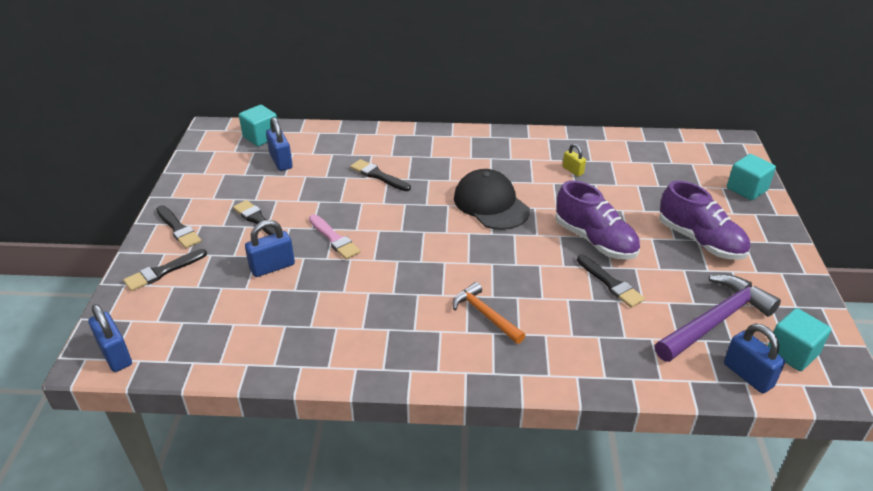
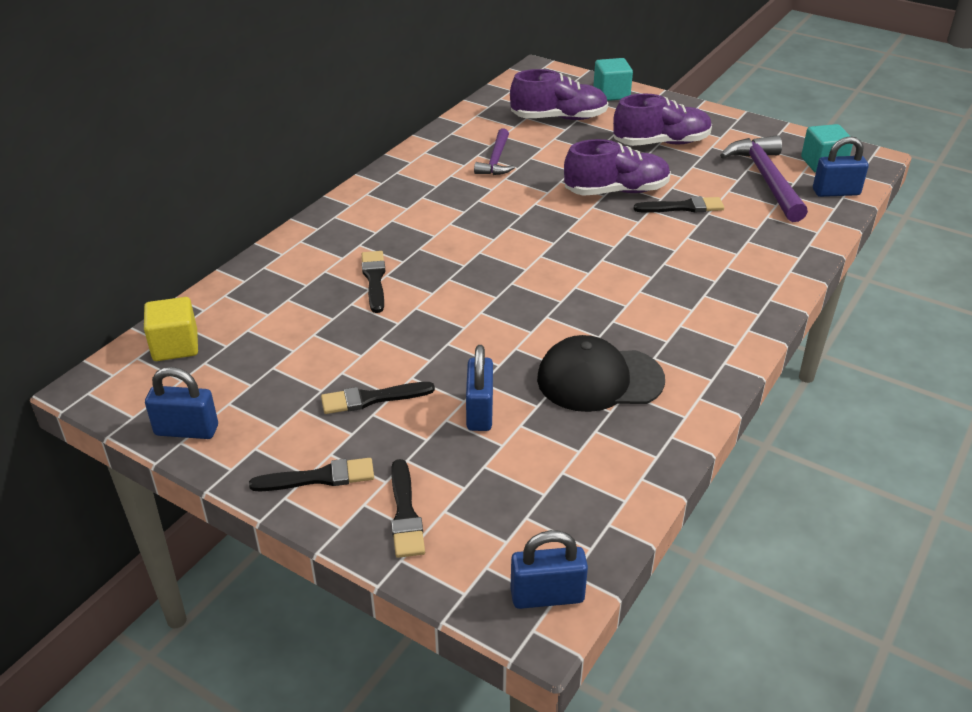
camera: 60 degrees left, 0 degrees up
(261, 137) = (175, 346): turquoise cube -> yellow cube
(281, 161) = (257, 344): blue padlock -> blue padlock (186, 430)
(334, 239) = (468, 348): pink brush -> none
(378, 175) = (374, 279): black brush -> black brush turned 105 degrees clockwise
(485, 315) = (676, 290): orange hammer -> none
(491, 204) = (504, 225): black cap -> black cap (599, 379)
(573, 170) = (496, 160): yellow padlock -> purple hammer
(670, 177) = (558, 118): none -> purple shoe

